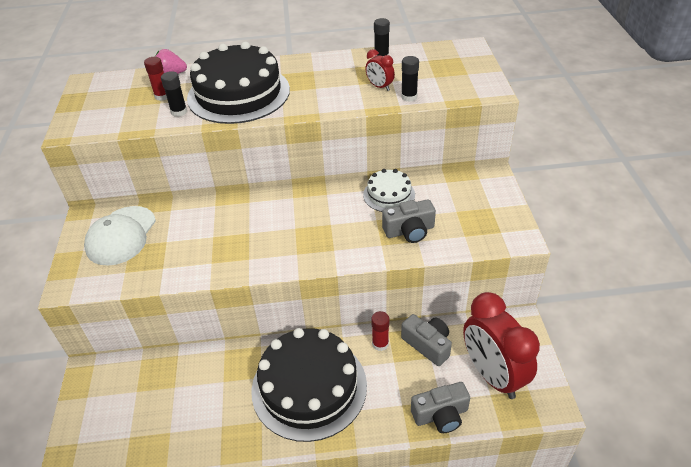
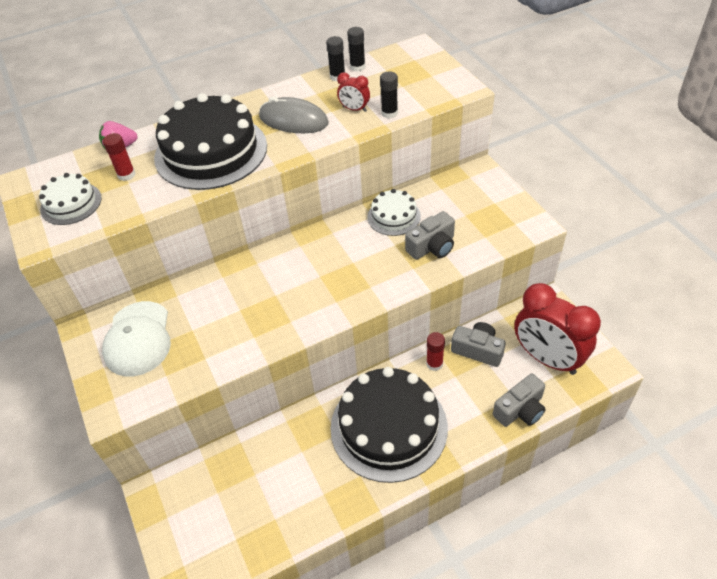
camera: 20 degrees left, 5 degrees up
(108, 108) = (71, 203): none -> white cake
(179, 112) = (157, 188): black glue stick -> black glue stick (357, 67)
(321, 84) = (293, 120): none -> grey mouse

